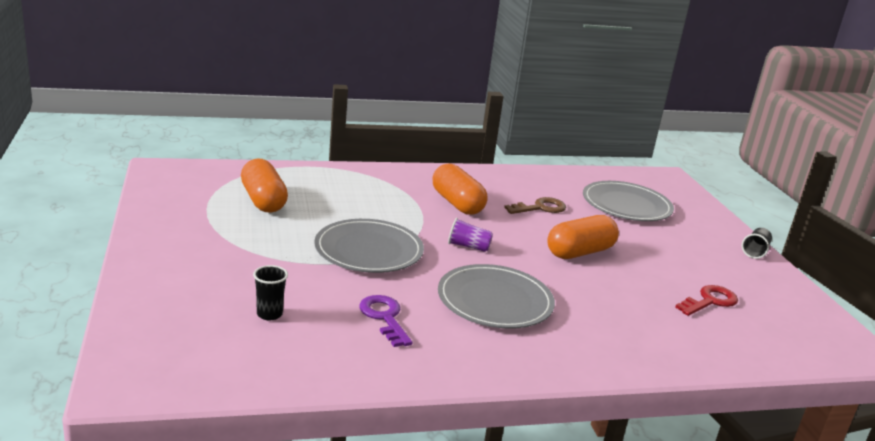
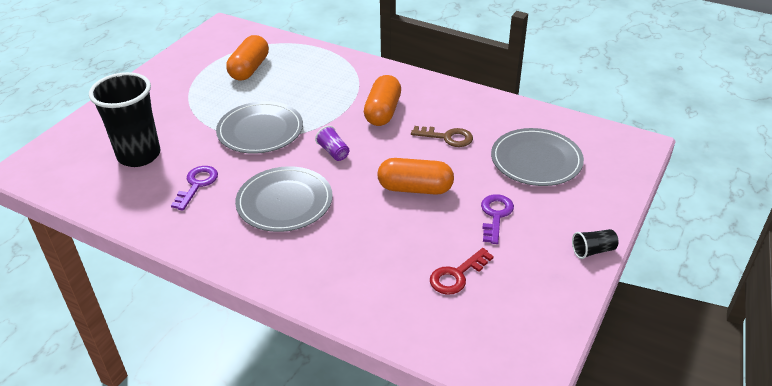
camera: 45 degrees right, 15 degrees up
(269, 314) = (139, 155): black cup -> black cup, size x2.40
(664, 251) = (495, 215): none -> purple key
(710, 301) = (457, 275): red key -> red key turned 135 degrees clockwise

